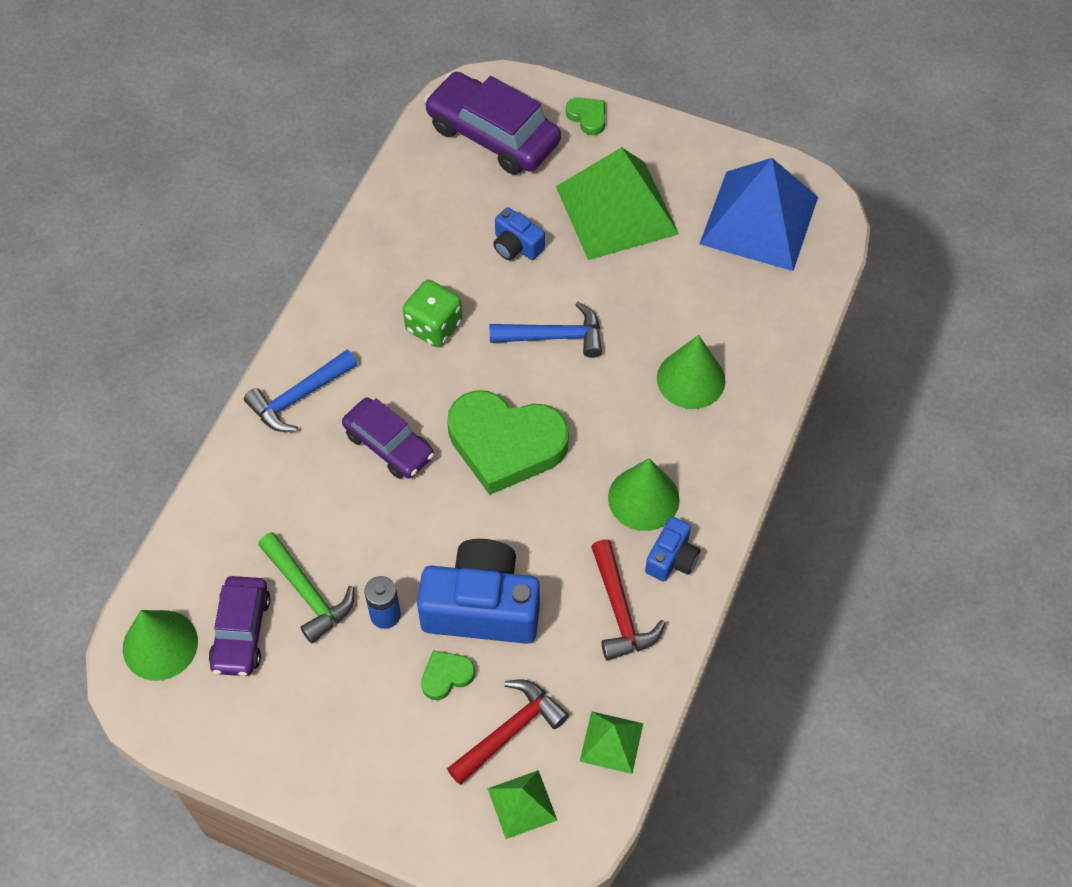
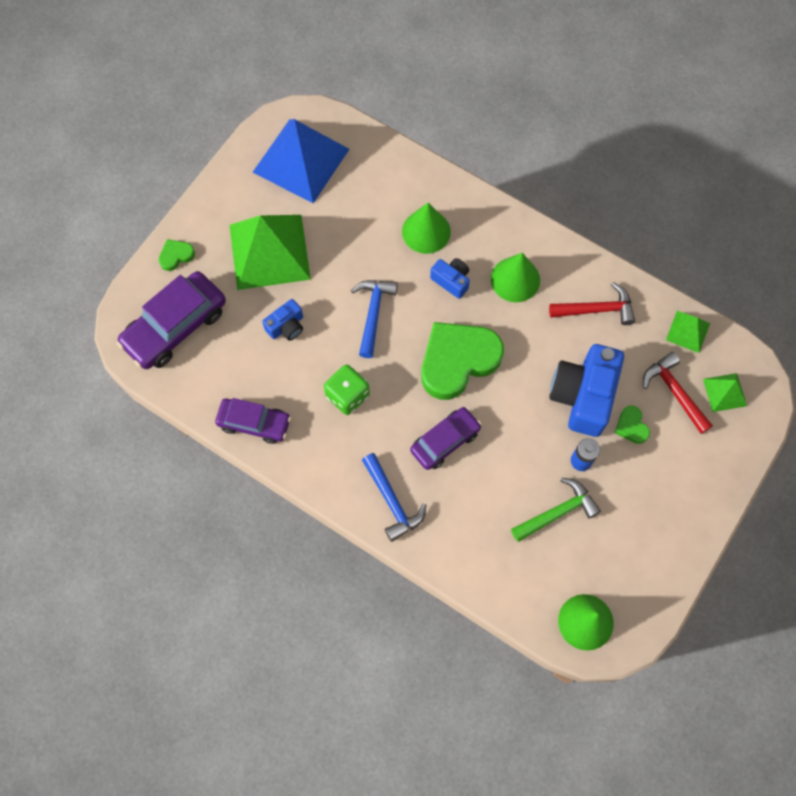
camera: 80 degrees left, 10 degrees up
(241, 632) = (582, 562): purple car -> purple car (254, 423)
(505, 444) = (458, 361): green heart -> green heart turned 150 degrees counterclockwise
(672, 558) = (563, 271): blue camera -> blue camera (451, 281)

